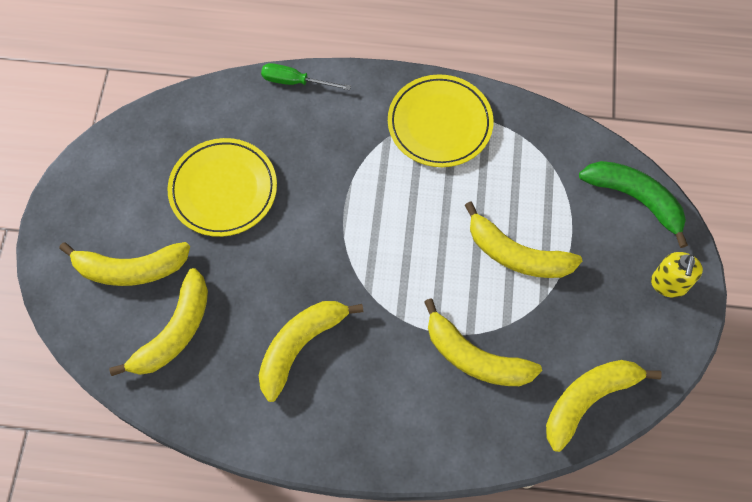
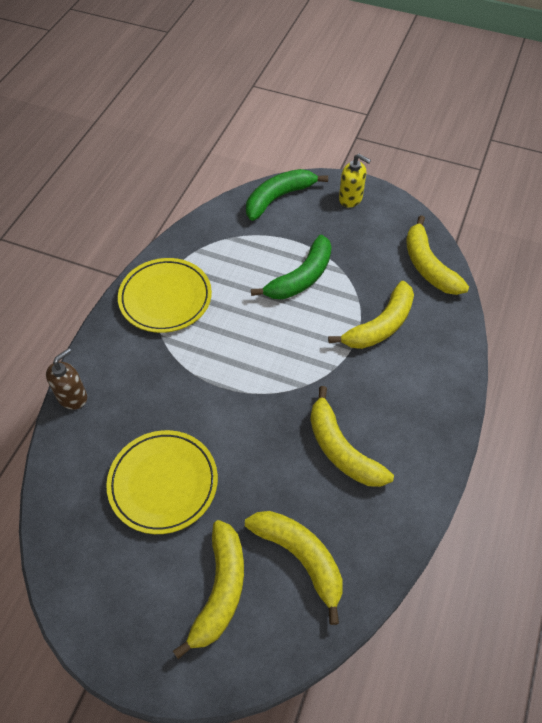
camera: 75 degrees left, 10 degrees down
(295, 82) = (72, 397): green screwdriver -> brown soap dispenser
(516, 254) = (301, 277): yellow banana -> green banana

